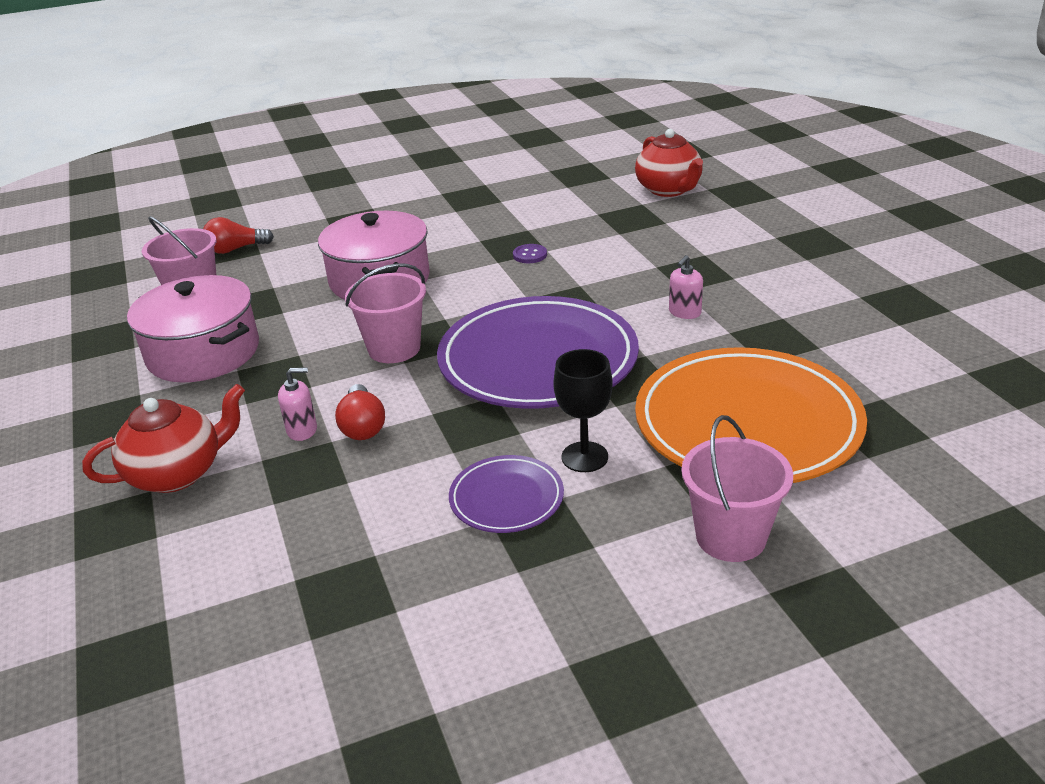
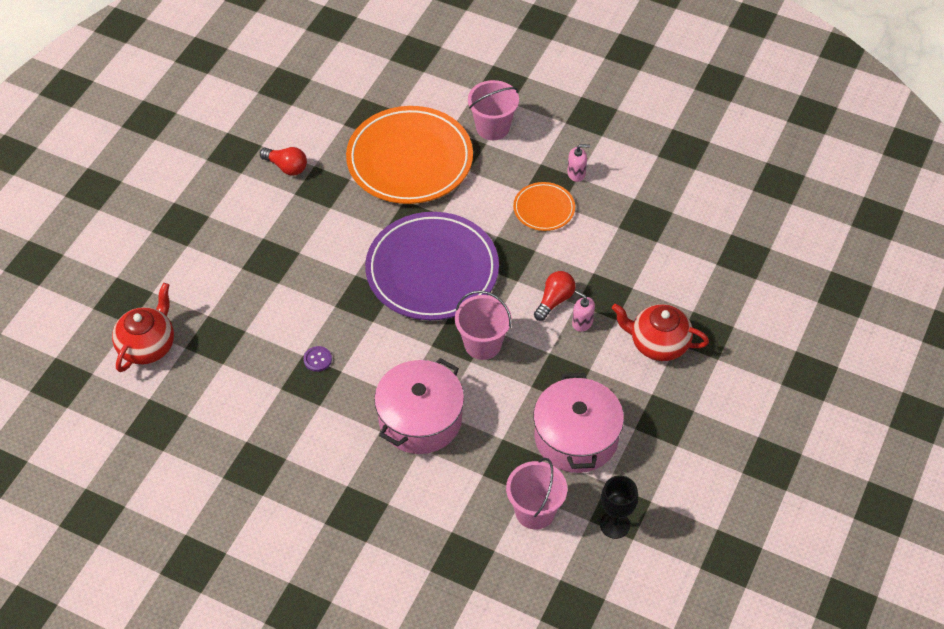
camera: 135 degrees left, 20 degrees up
(236, 249) = (461, 554): red light bulb -> red light bulb (286, 167)
(506, 498) = (544, 209): purple plate -> orange plate
(584, 457) = (490, 201): black goblet -> black goblet (615, 525)
(684, 312) = (325, 237): pink soap dispenser -> pink soap dispenser (576, 173)

